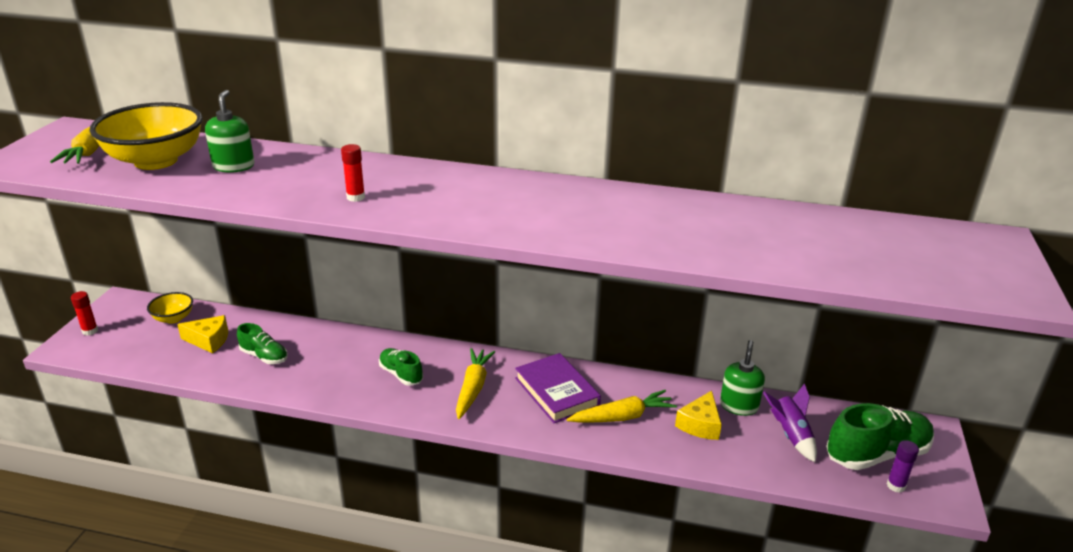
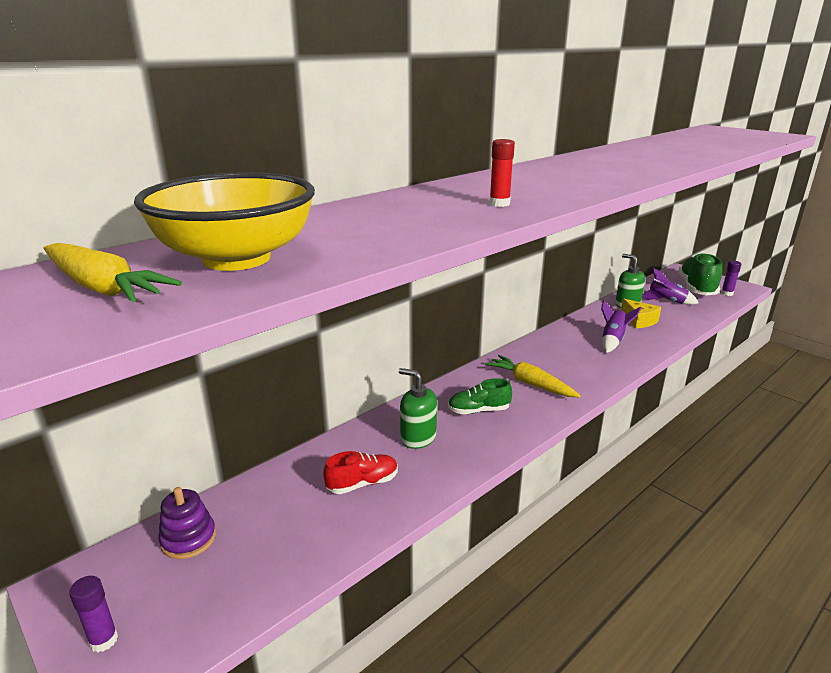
camera: 55 degrees left, 5 degrees down
(90, 331) = (104, 640): red glue stick -> purple glue stick
(173, 318) = (188, 539): yellow bowl -> purple stacking toy
(209, 340) = (280, 518): yellow cheese -> none
(234, 166) = (334, 230): green soap dispenser -> green soap dispenser (418, 437)
(264, 356) = (362, 483): green shoe -> red shoe
(556, 392) = (564, 353): purple book -> none
(623, 417) = (613, 340): yellow carrot -> purple rocket

